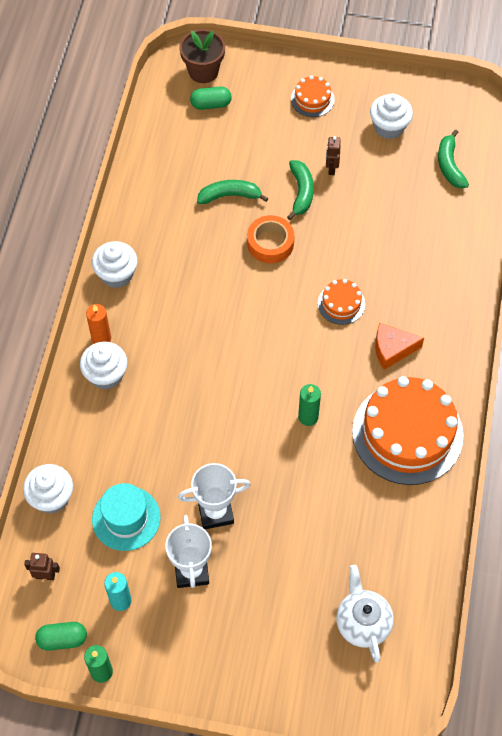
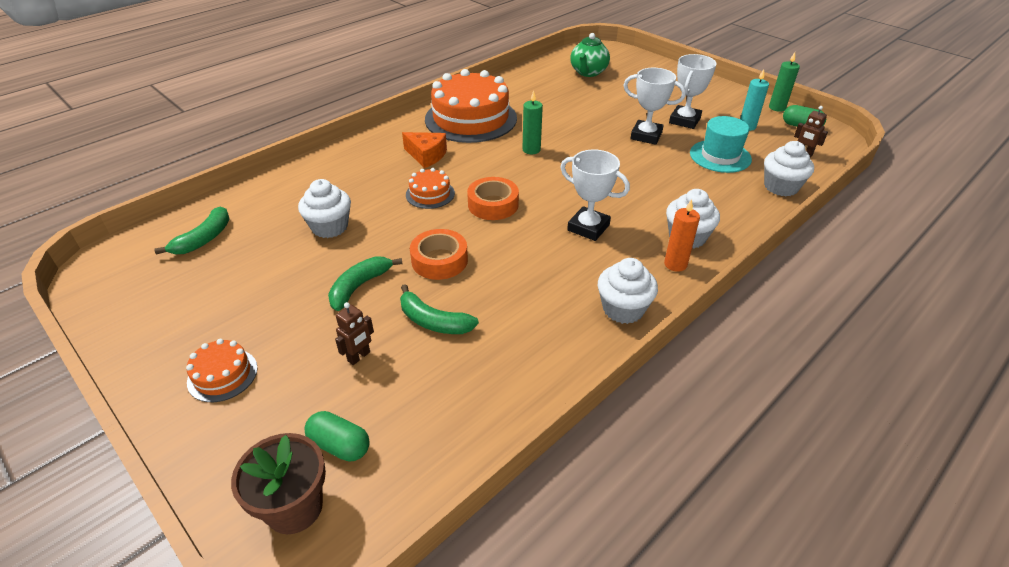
camera: 145 degrees left, 20 degrees down
(188, 340) = (588, 227): none -> white trophy
(281, 322) = (493, 204): none -> orange tape
(331, 168) = (304, 292): brown robot -> brown robot (359, 357)
(362, 623) = (588, 72): white teapot -> green teapot
(389, 127) = (197, 299): white cupcake -> white cupcake (330, 227)

